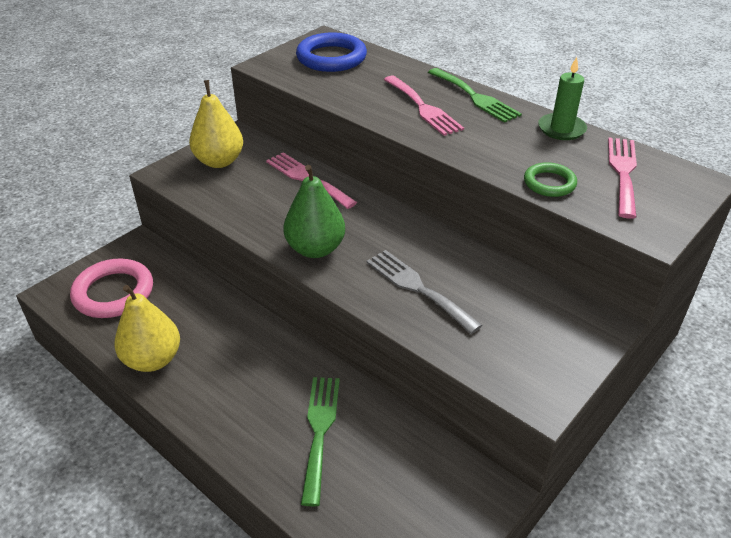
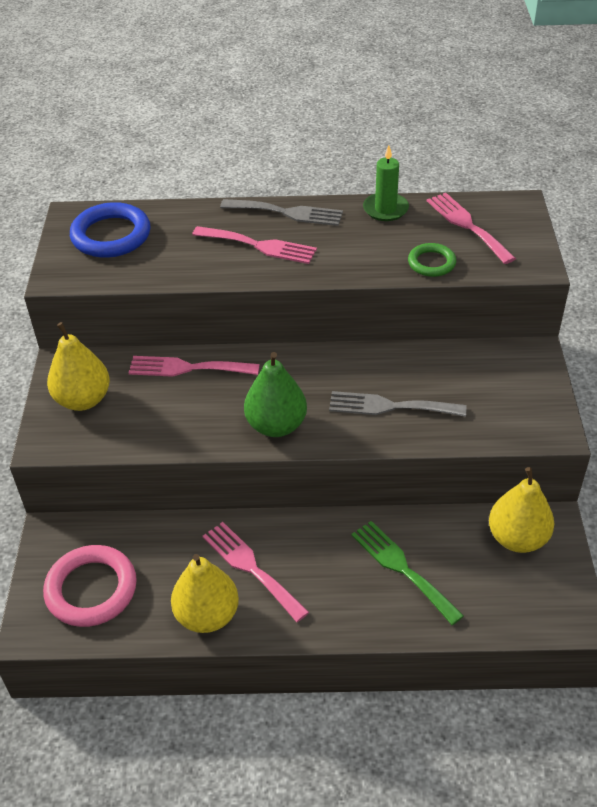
camera: 40 degrees left, 5 degrees up
(218, 350) = (251, 568): none -> pink fork
(443, 481) = (517, 538): none -> yellow pear
(475, 97) = (287, 213): green fork -> grey fork

